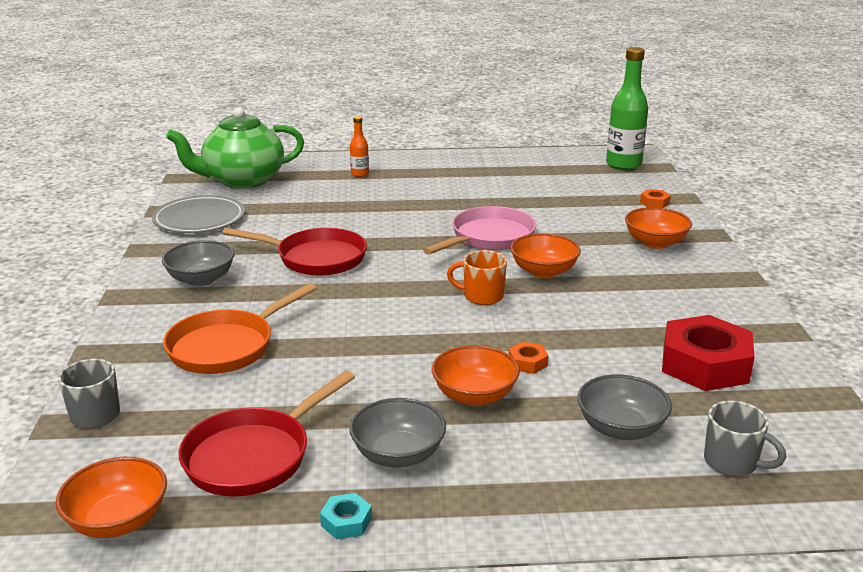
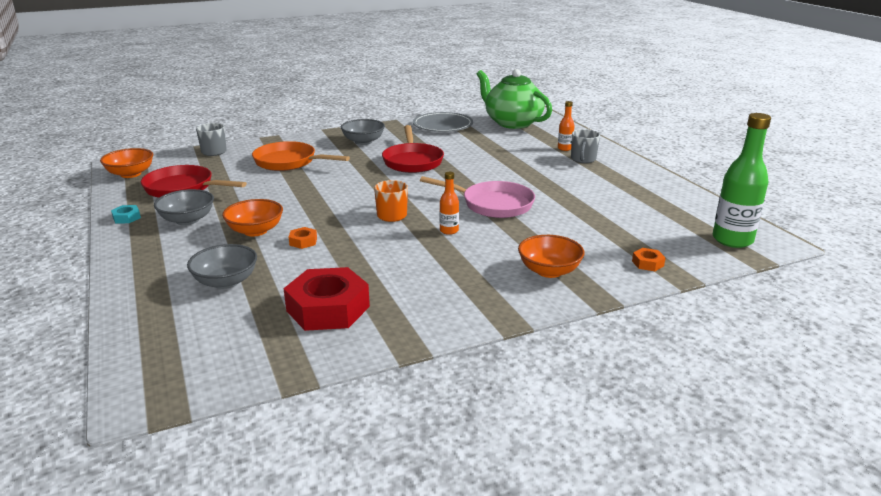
camera: 70 degrees right, 0 degrees up
(544, 271) = (449, 231): orange bowl -> orange bottle
(732, 462) = (188, 327): grey mug -> grey mug (583, 159)

